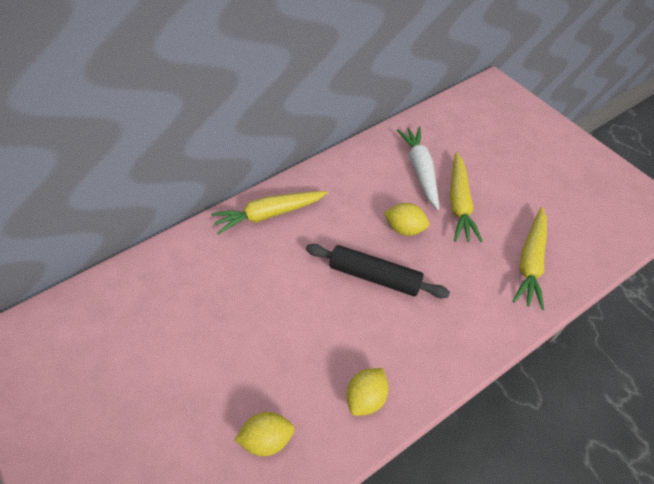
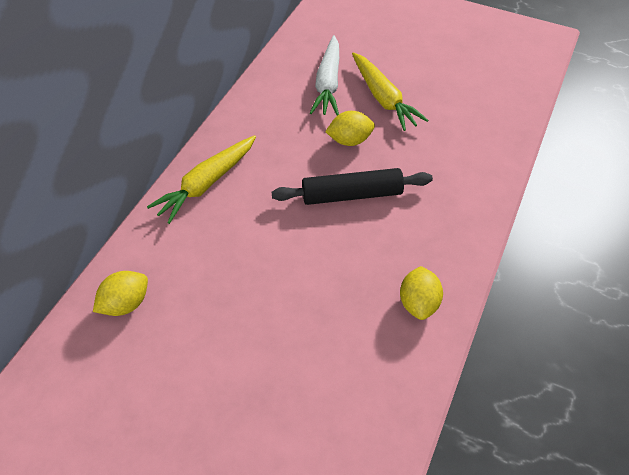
camera: 30 degrees left, 0 degrees up
(267, 439) = (354, 387): yellow lemon -> yellow lemon (126, 303)
(420, 171) = (328, 83): white carrot -> white carrot turned 135 degrees counterclockwise
(530, 262) = (476, 122): yellow carrot -> none

